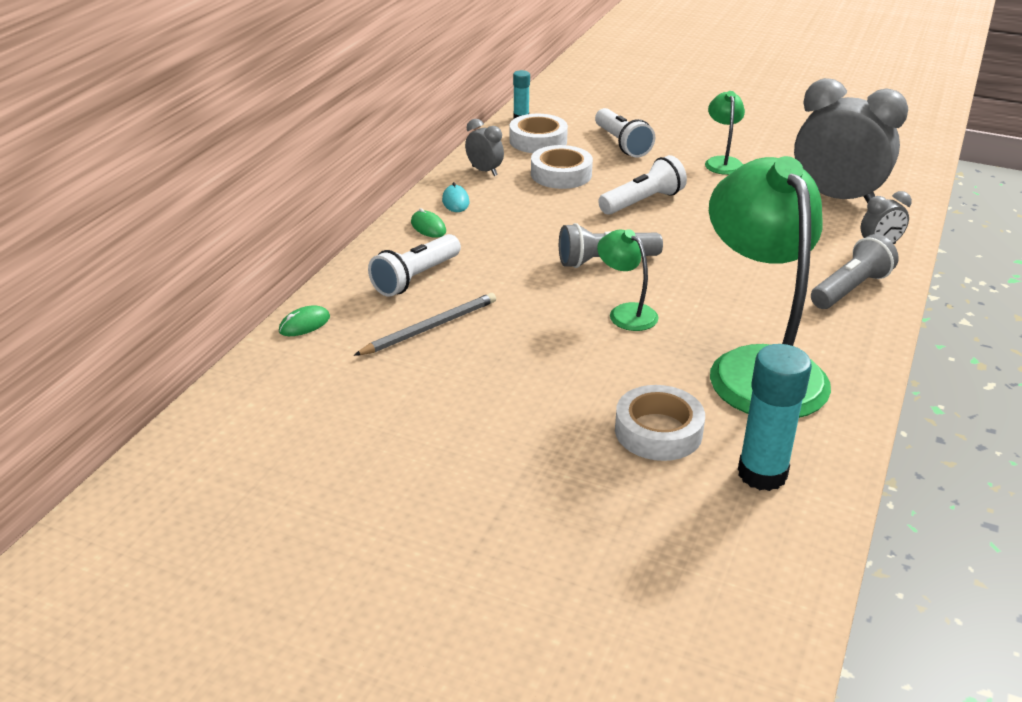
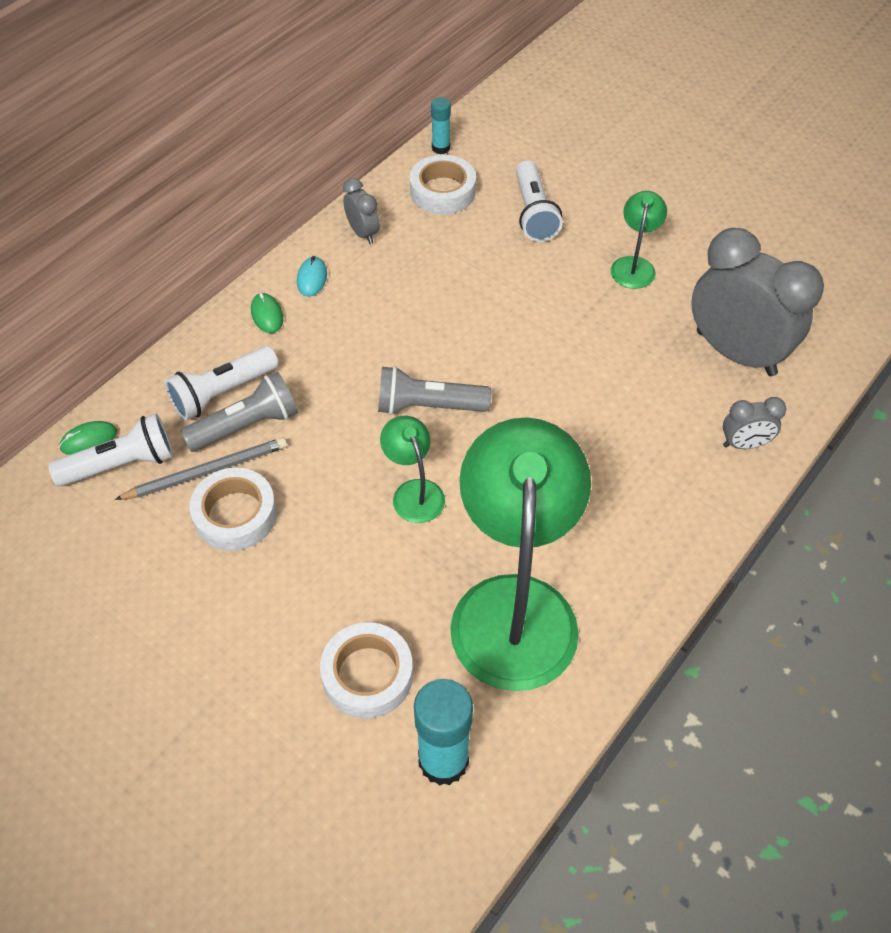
camera: 15 degrees right, 20 degrees up
(561, 174) = (443, 254): white tape -> white tape (235, 515)
(643, 202) = (513, 317): white flashlight -> white flashlight (122, 464)
(850, 289) = (675, 506): grey flashlight -> grey flashlight (247, 425)

